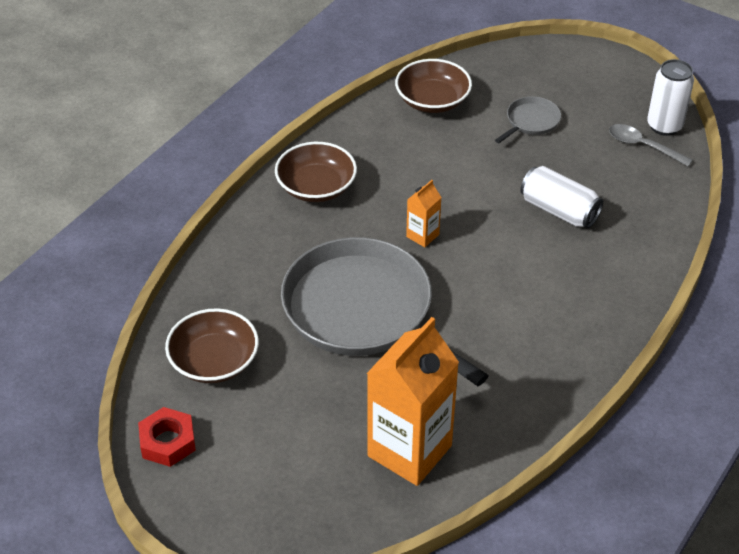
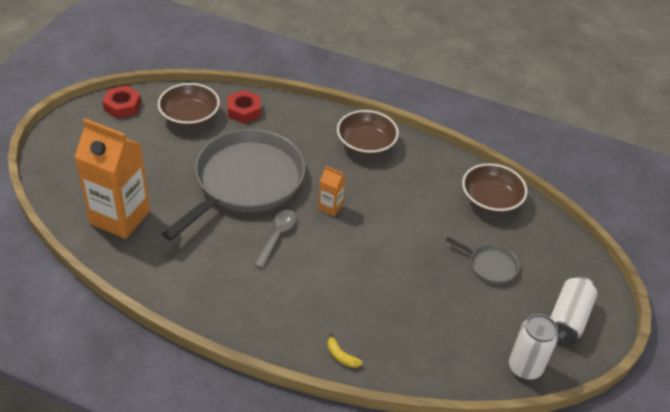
camera: 75 degrees right, 0 degrees up
(218, 299) = (244, 111): none -> red nut
(559, 210) = (383, 290): white can -> white can (568, 319)
(643, 146) = (488, 350): grey spoon -> grey spoon (277, 236)
(648, 258) = (341, 356): none -> yellow banana

